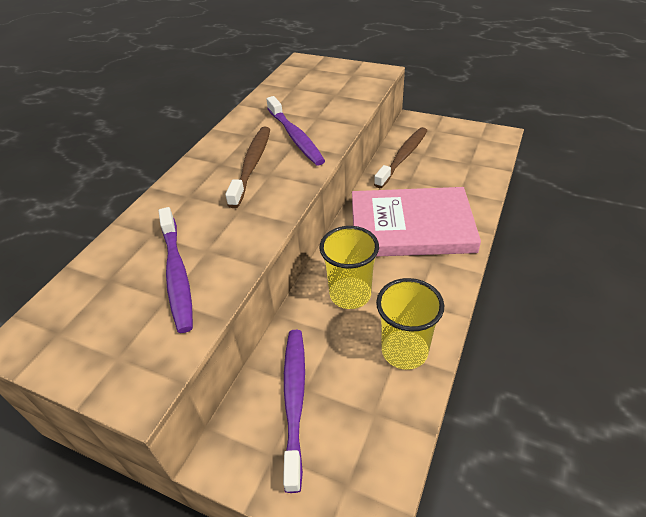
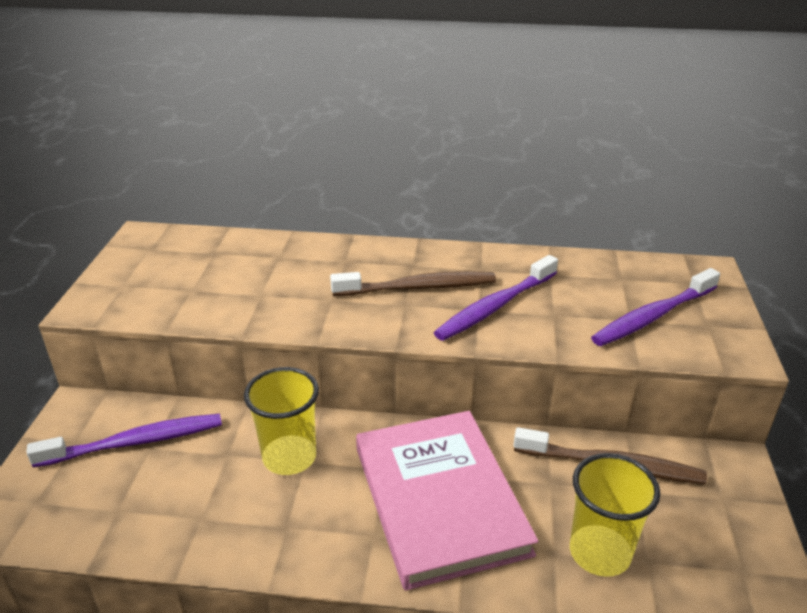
camera: 70 degrees right, 10 degrees down
(177, 274) = (224, 286): purple toothbrush -> purple toothbrush (653, 316)
(404, 351) = (204, 524): yellow cup -> yellow cup (599, 553)

